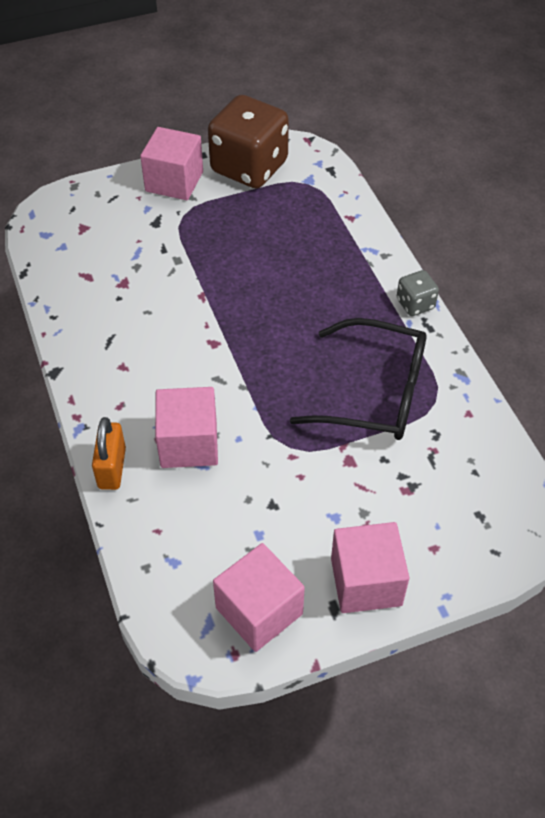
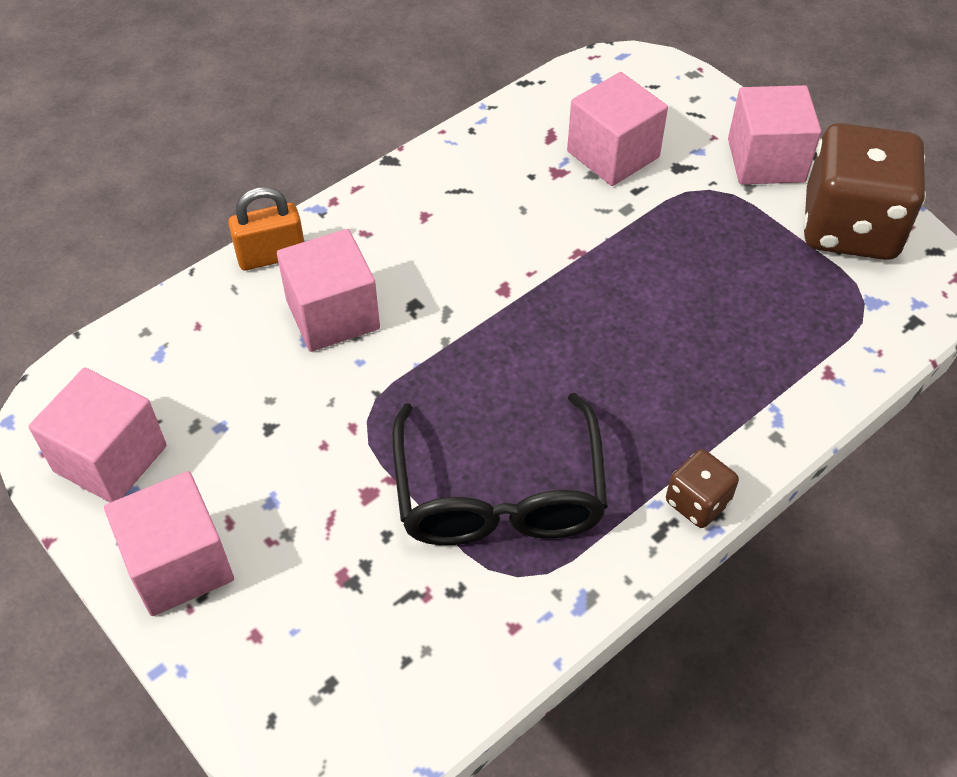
camera: 70 degrees right, 0 degrees up
(124, 250) = (613, 154): none -> pink cube
(415, 304) = (697, 502): grey dice -> brown dice

